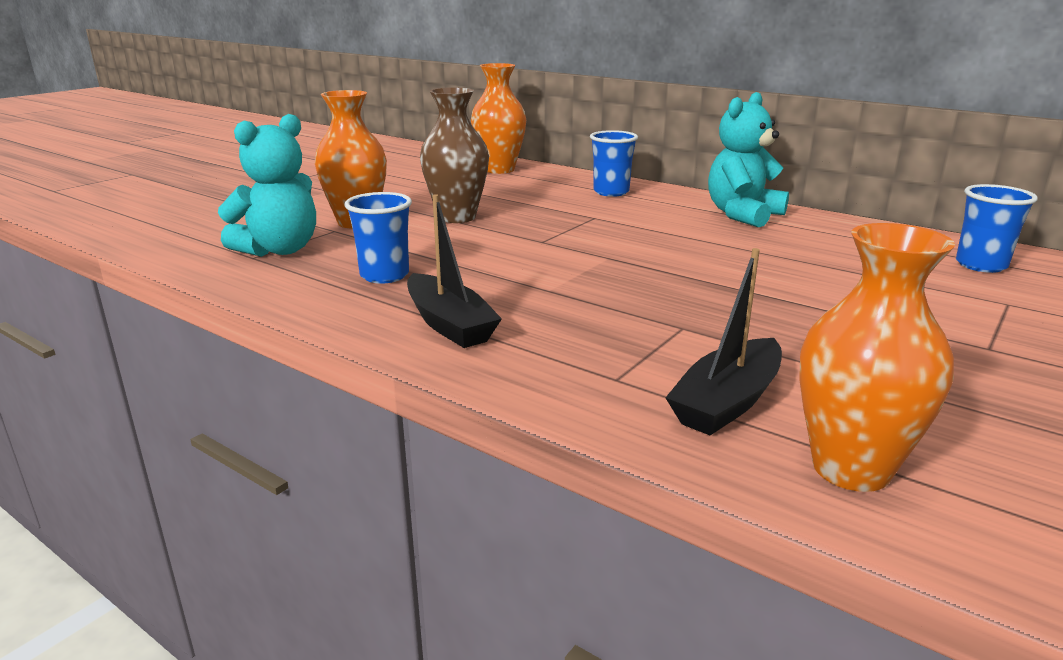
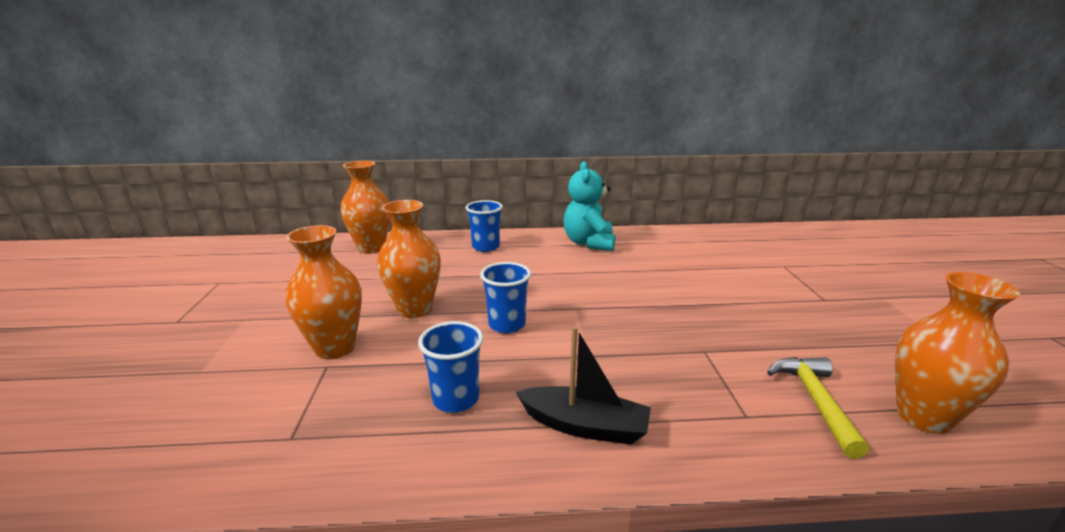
camera: 40 degrees left, 0 degrees up
(279, 250) = (307, 415): turquoise teddy bear -> none
(457, 217) = (415, 309): brown vase -> orange vase
(727, 402) = (815, 401): black boat -> yellow hammer
(981, 265) = (737, 243): blue cup -> blue cup (507, 325)

